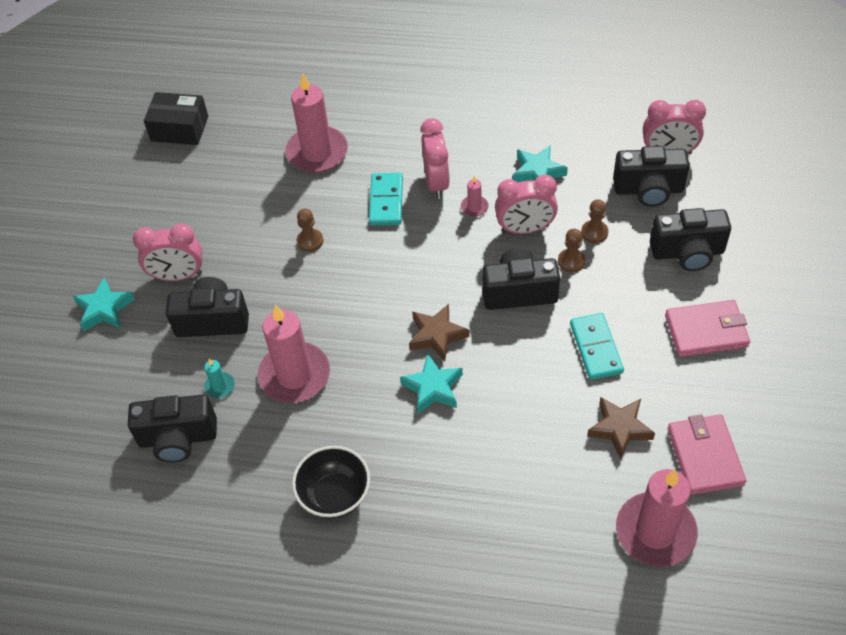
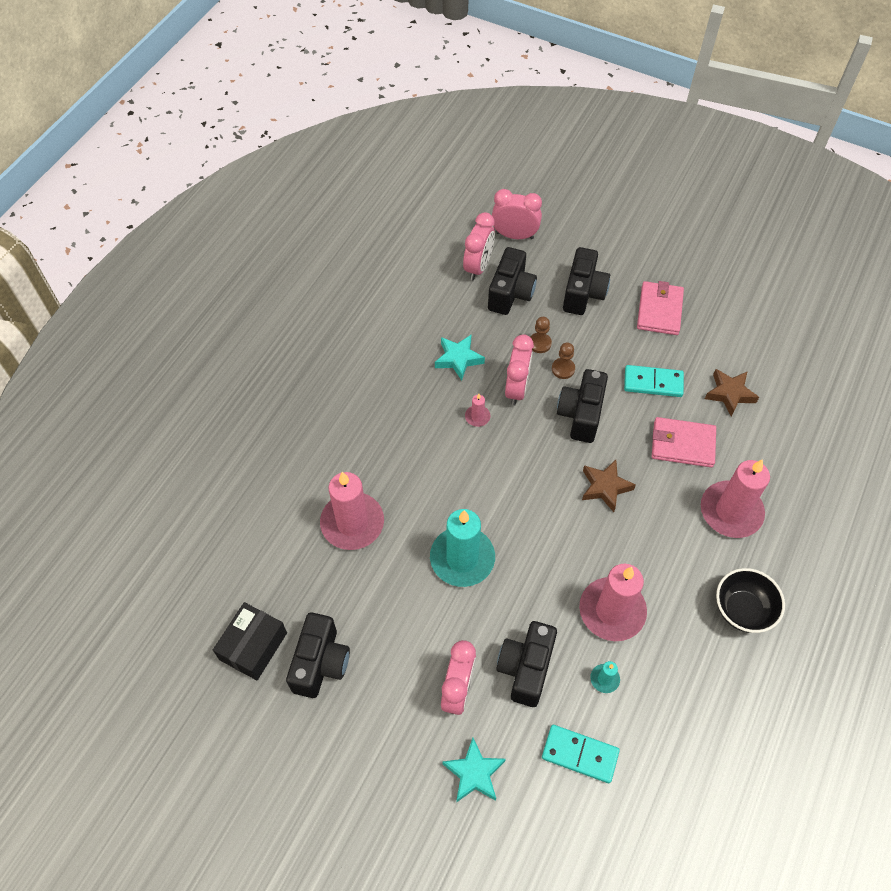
camera: 75 degrees left, 5 degrees up
(178, 438) = (652, 729): black camera -> black camera (320, 663)
(310, 241) = (462, 558): brown pawn -> turquoise candle
(386, 201) = (441, 482): turquoise domino -> turquoise domino (580, 754)
(433, 388) = (657, 506): turquoise star -> none
(436, 183) = (436, 436): pink clock -> pink clock (514, 235)
(655, 532) = (819, 404): pink candle -> pink candle (731, 511)
(705, 456) = (766, 352): pink wallet -> pink wallet (682, 444)

